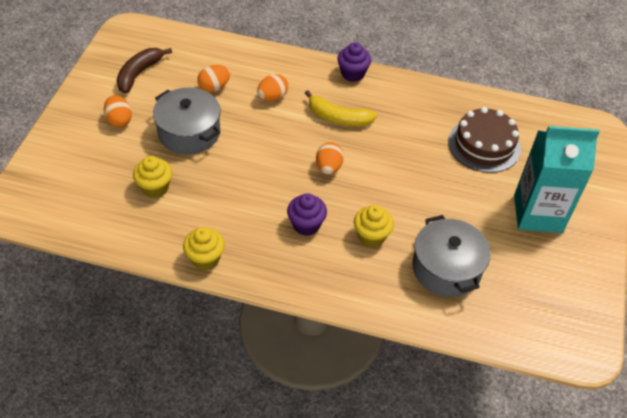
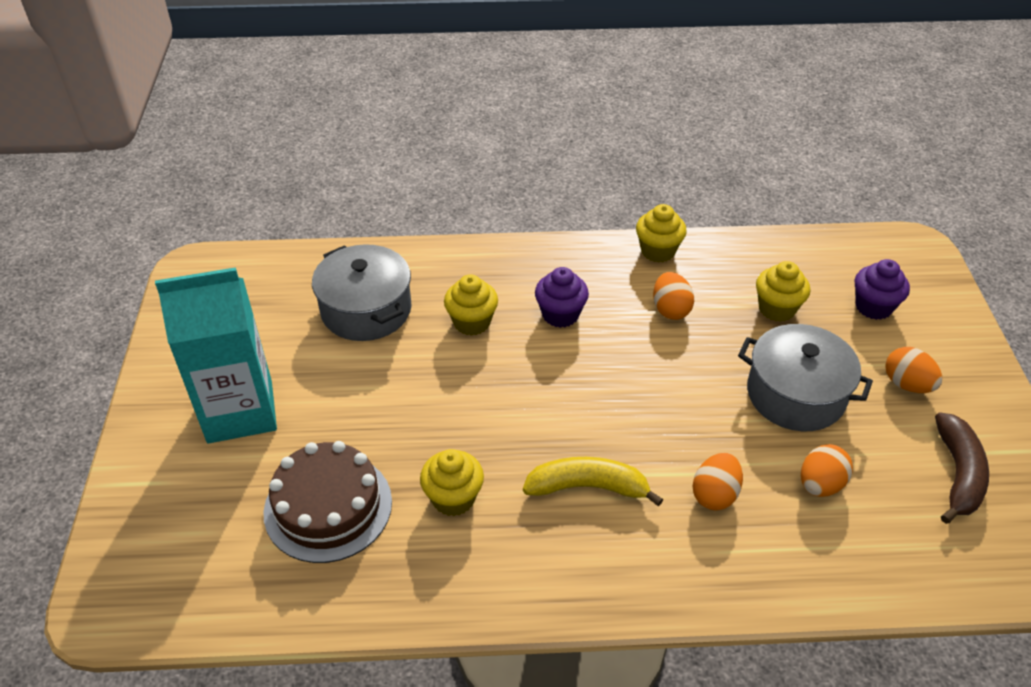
camera: 165 degrees right, 5 degrees down
(328, 168) = (565, 397): orange egg -> orange egg (670, 309)
(352, 74) = (602, 594): purple cupcake -> purple cupcake (873, 307)
(413, 131) = (453, 498): none -> yellow cupcake

